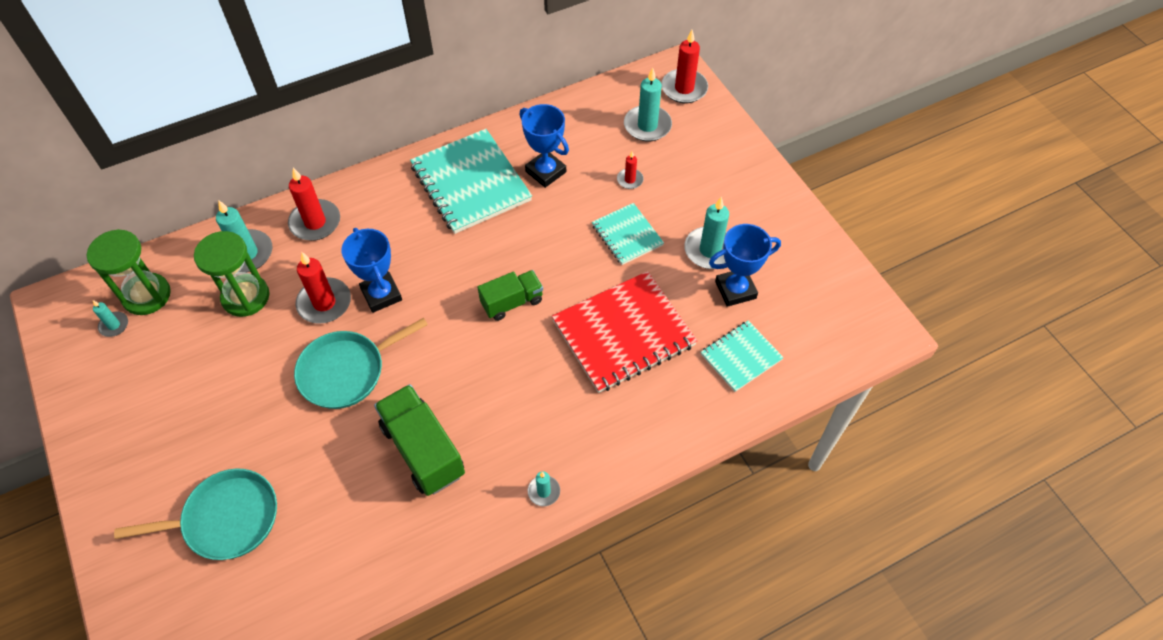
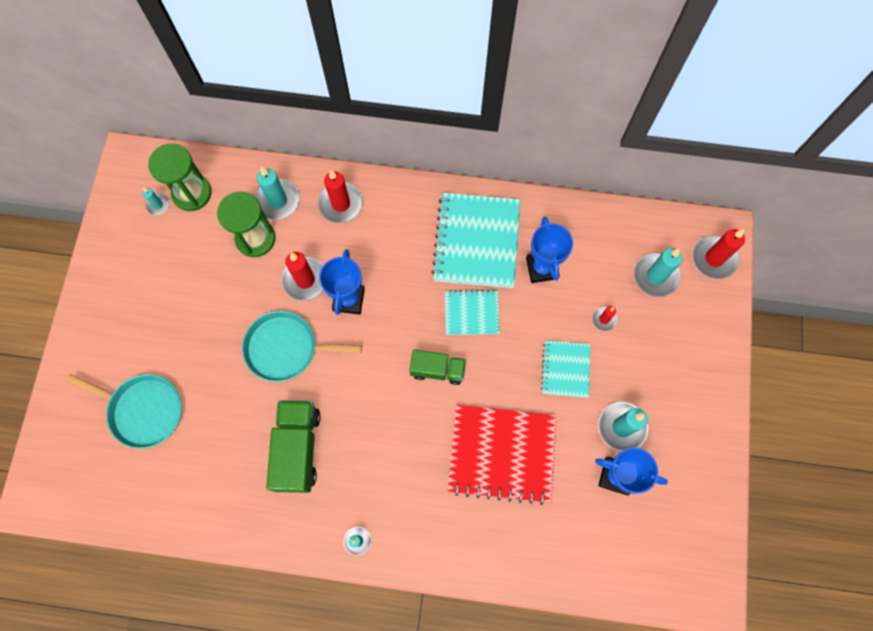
camera: 35 degrees right, 15 degrees up
(740, 357) = (577, 536): turquoise notebook -> turquoise notebook (471, 313)

